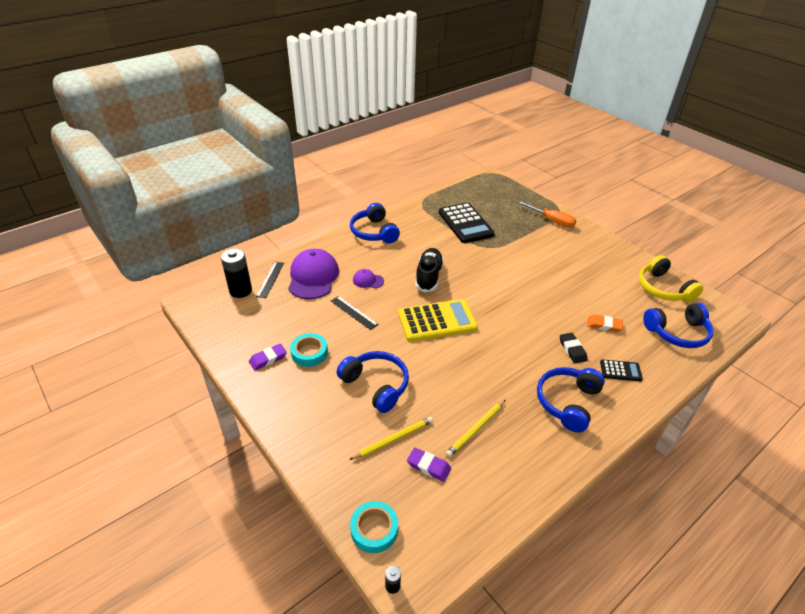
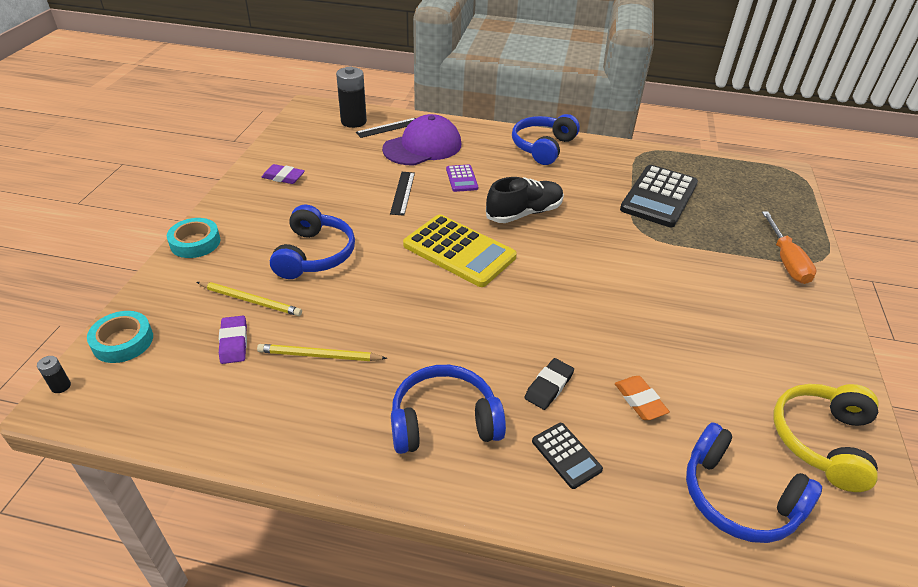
camera: 50 degrees right, 0 degrees up
(309, 353) = (316, 195): turquoise tape -> turquoise tape (195, 242)
(368, 280) = (462, 179): purple cap -> purple calculator

